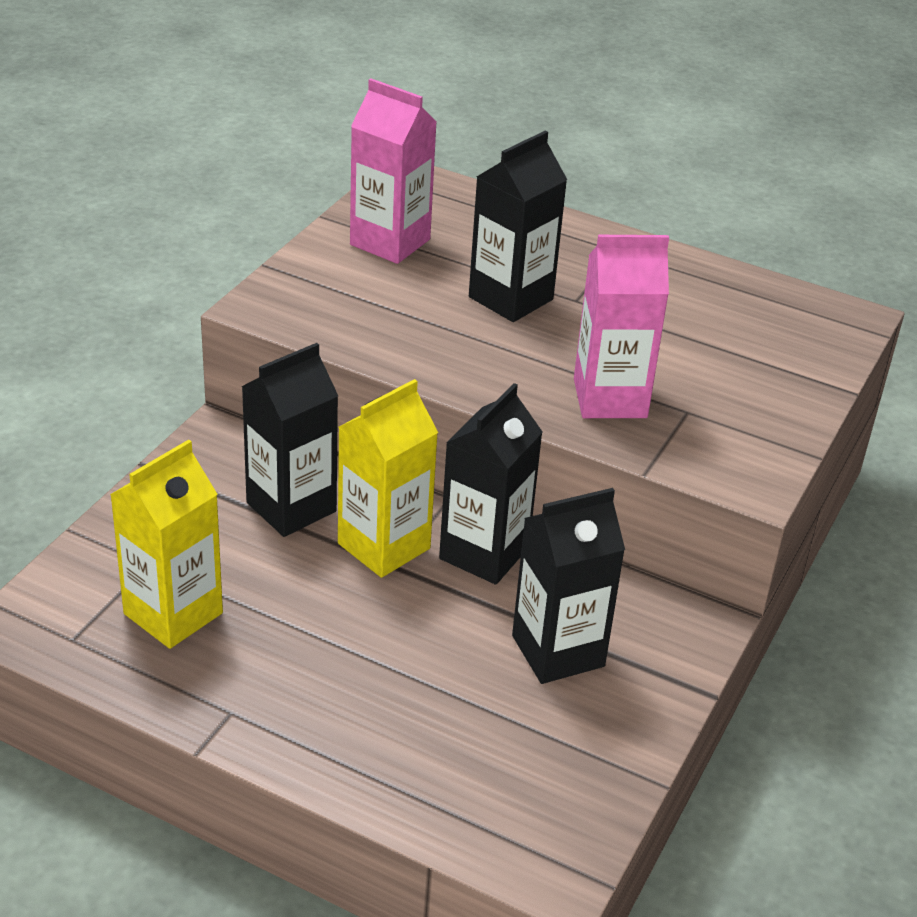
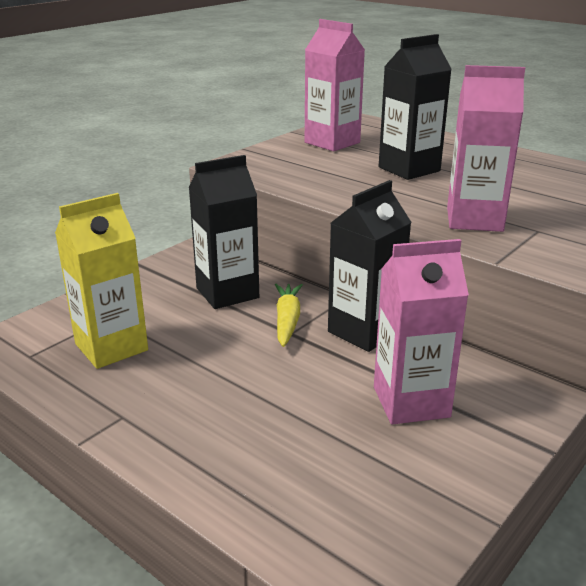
camera: 15 degrees right, 10 degrees down
(384, 546) = (287, 320): yellow carton -> yellow carrot
(558, 651) = (411, 402): black carton -> pink carton

